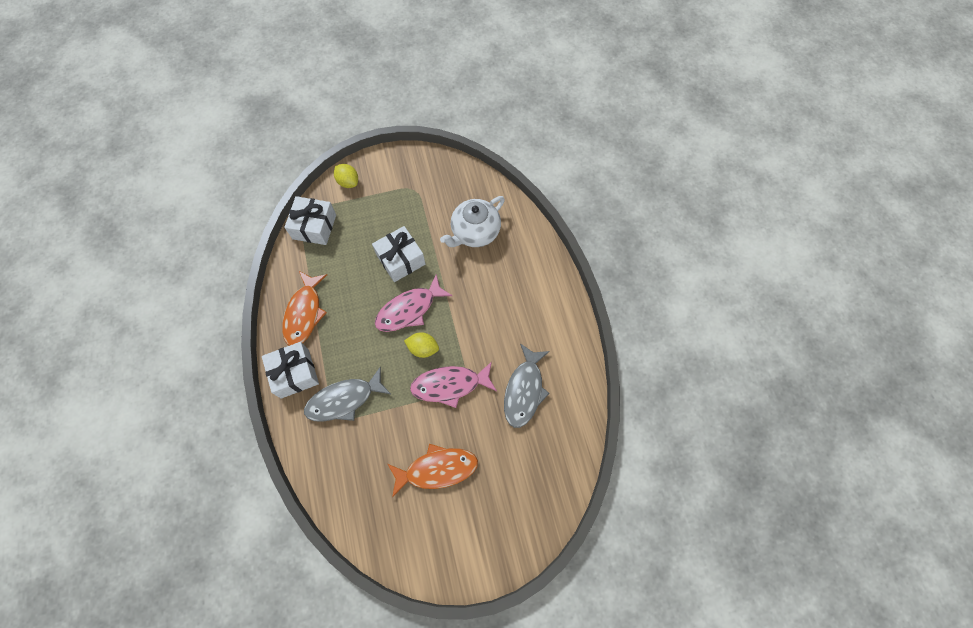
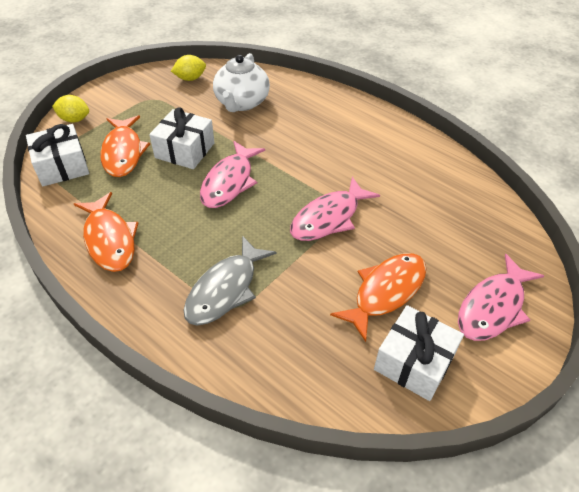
camera: 35 degrees left, 20 degrees down
(295, 373) = (142, 297): white gift -> white gift (414, 362)
(359, 236) = (123, 152): none -> orange fish
(423, 348) = (273, 204): yellow lemon -> yellow lemon (190, 78)
(494, 528) = (493, 307): none -> pink fish
(524, 390) = (402, 186): grey fish -> none

